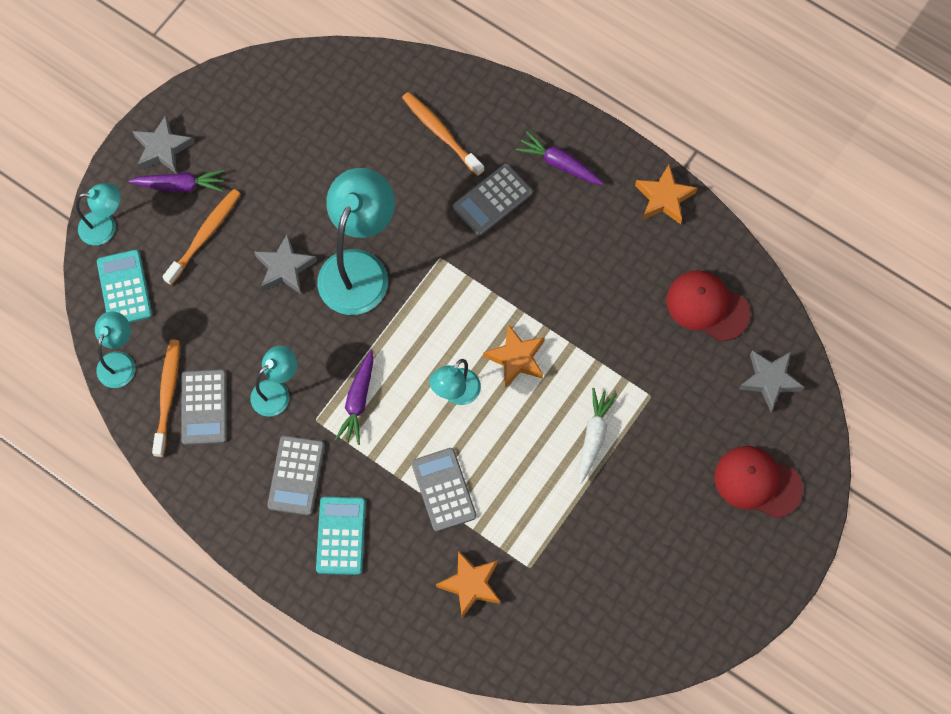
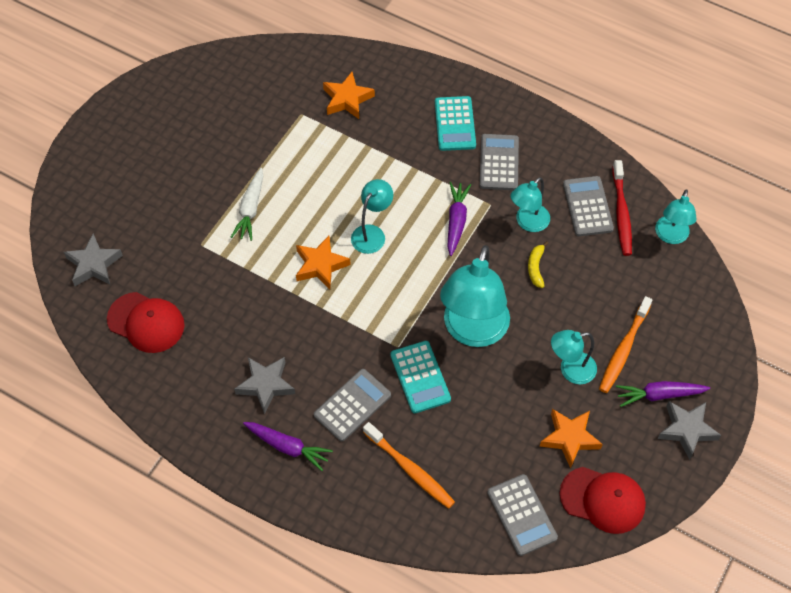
camera: 175 degrees right, 10 degrees down
(105, 227) = (719, 350): turquoise lamp -> turquoise lamp (570, 370)
(124, 288) = (684, 297): turquoise calculator -> turquoise calculator (420, 377)
(167, 396) = (621, 213): orange toothbrush -> red toothbrush
(278, 336) = (536, 267): none -> yellow banana
(285, 268) = (542, 326): grey star -> grey star (266, 385)
(444, 490) = (375, 161): grey calculator -> grey calculator (521, 515)
(664, 198) = (183, 420): orange star -> orange star (569, 438)
(757, 482) = (112, 185): red cap -> red cap (603, 500)

